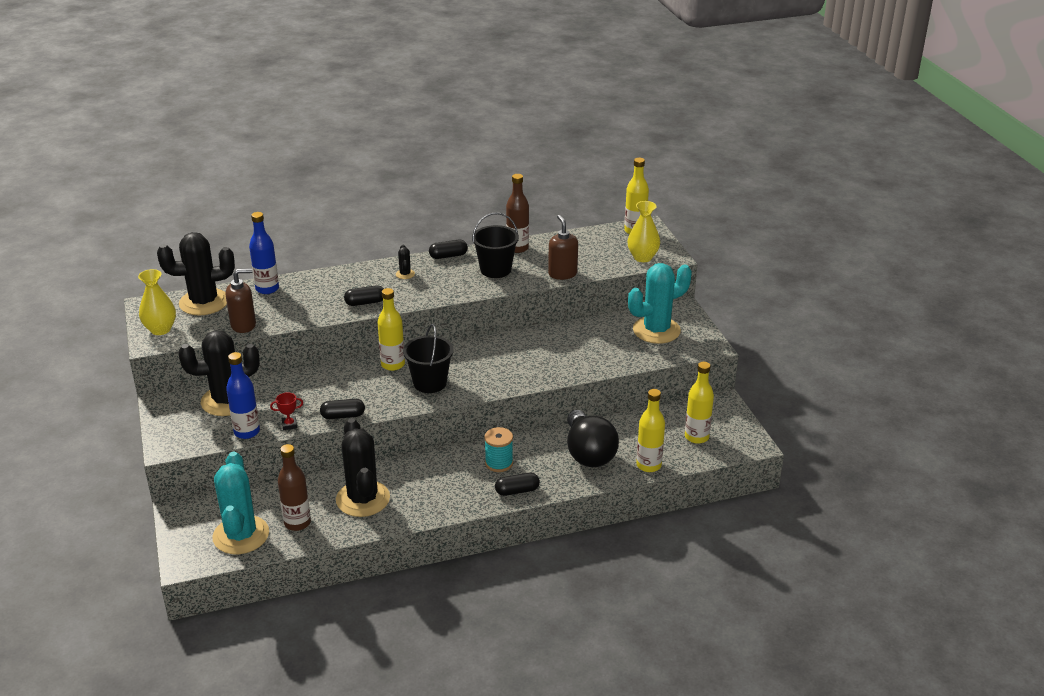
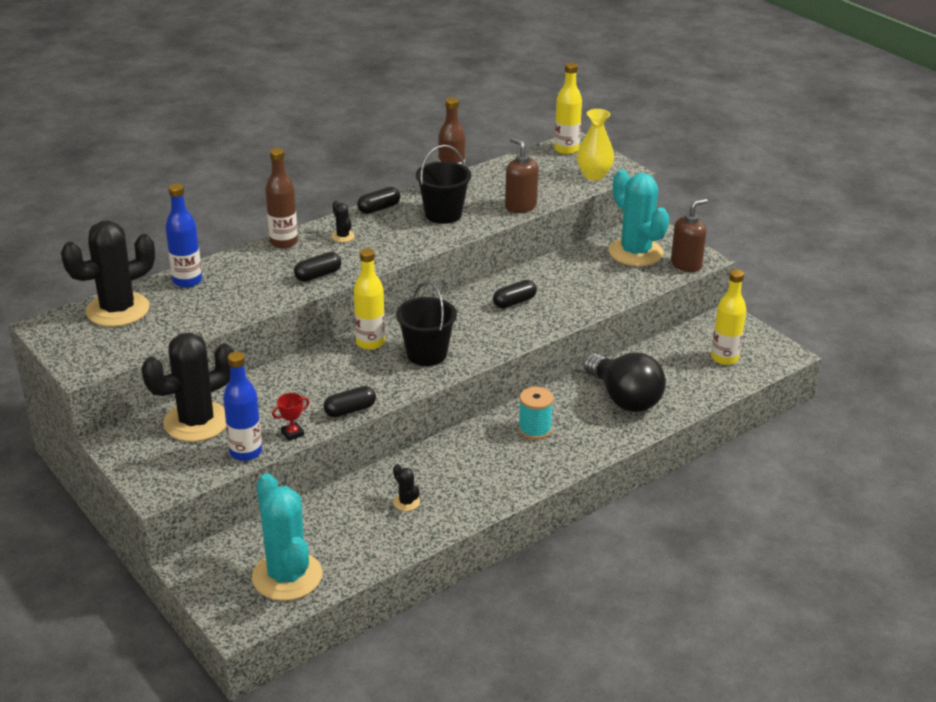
camera: 20 degrees left, 0 degrees up
(160, 329) = (84, 351): yellow vase -> none
(243, 325) = (187, 327): brown soap dispenser -> brown soap dispenser (686, 264)
(297, 523) = (346, 546): brown bottle -> brown bottle (283, 242)
(363, 499) = (406, 502): black cactus -> black cactus, size x0.41
(517, 491) = (574, 455): black capsule -> black capsule (514, 302)
(648, 465) = (695, 397): yellow bottle -> none
(656, 330) = (635, 252): turquoise cactus -> turquoise cactus turned 75 degrees counterclockwise

